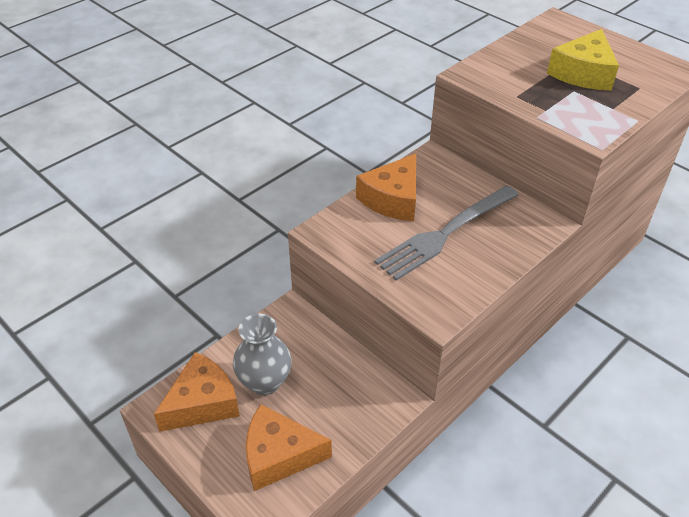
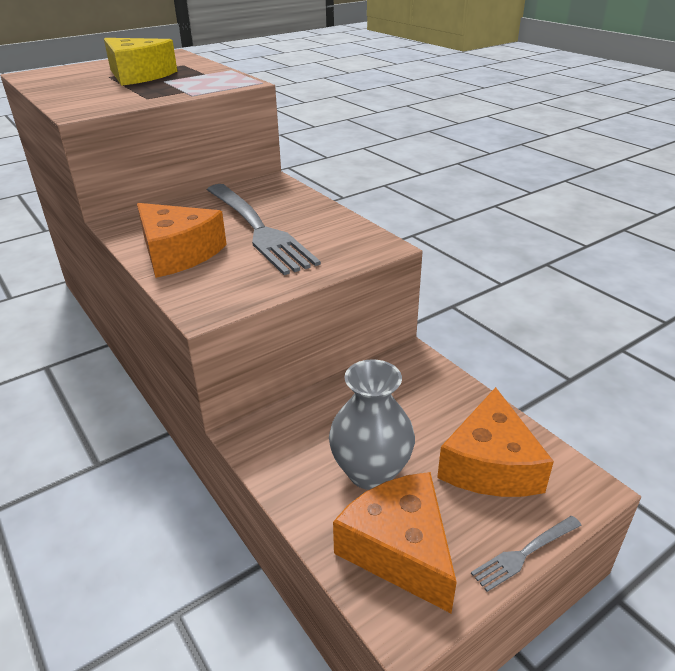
camera: 80 degrees left, 10 degrees down
(200, 473) = (524, 554): none -> grey fork

